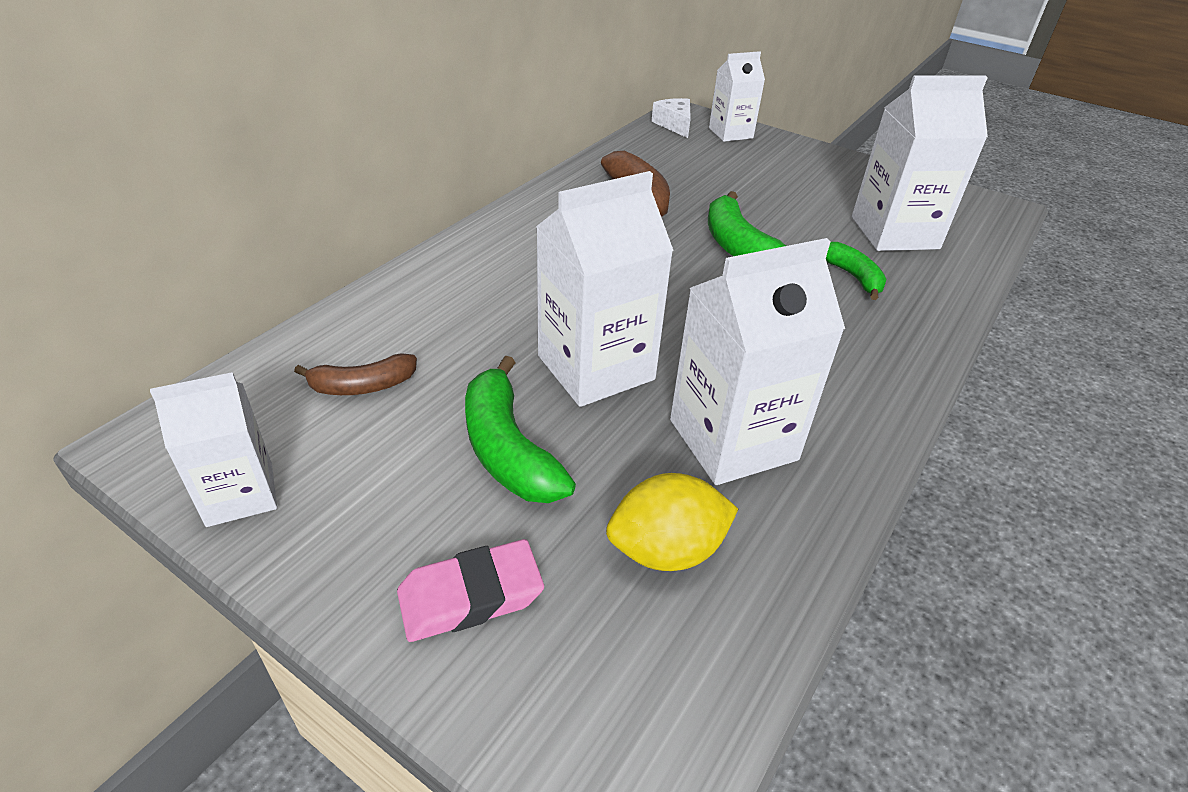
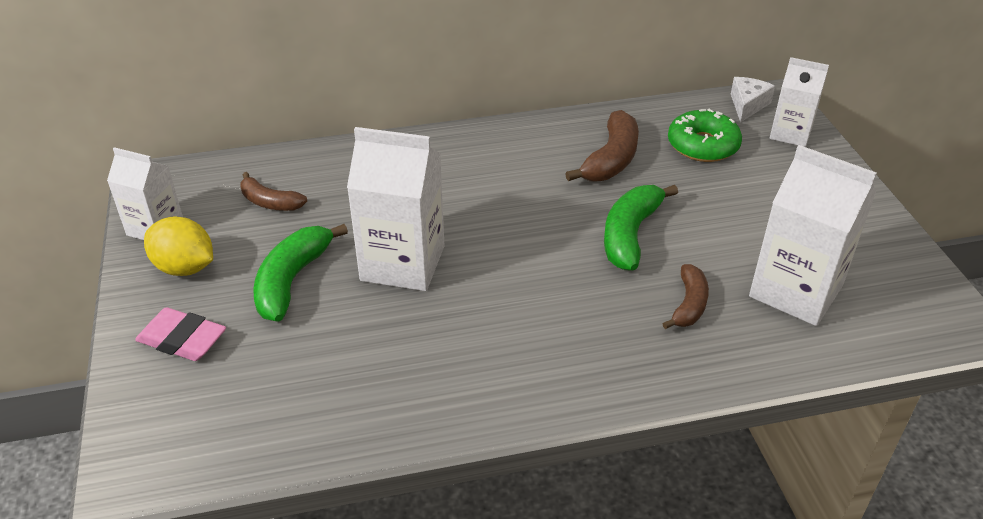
camera: 45 degrees right, 0 degrees up
(666, 550) = (293, 384): yellow lemon -> yellow lemon (185, 268)
(688, 163) = (702, 145): none -> green donut
(733, 440) = (417, 354): white carton -> none
(853, 277) = (689, 304): green banana -> brown banana

